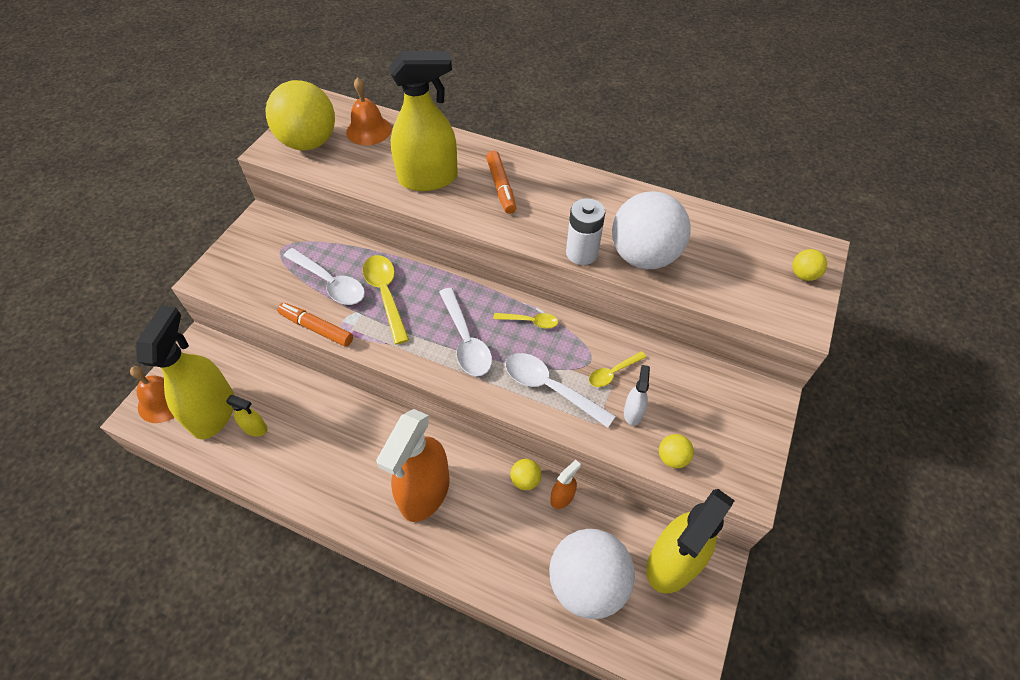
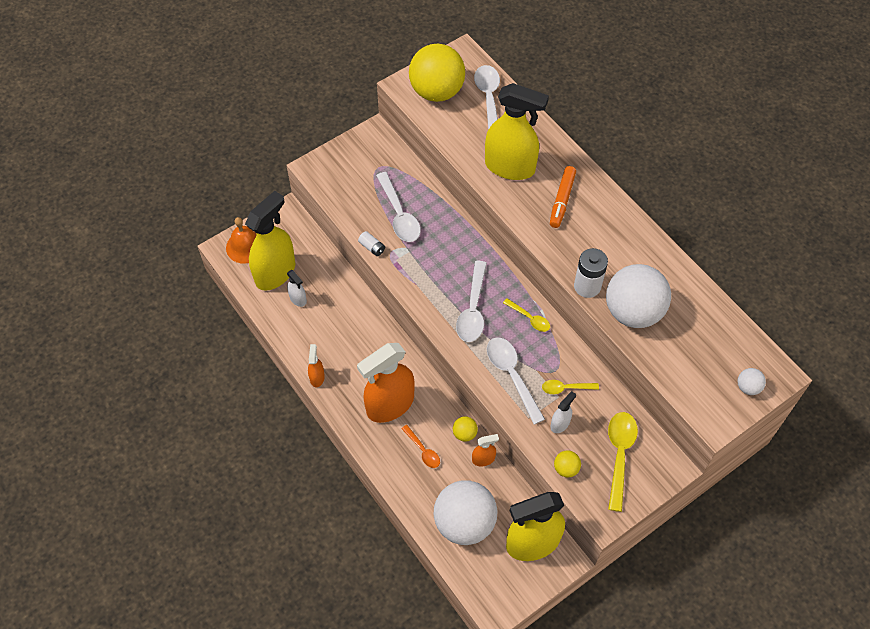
camera: 30 degrees right, 5 degrees up
(255, 428) = (298, 299): yellow spray bottle -> white spray bottle
(316, 328) = (372, 247): orange marker -> white battery
(322, 505) = (317, 377): none -> orange spray bottle
(369, 130) = (488, 99): orange bell -> white spoon
(386, 295) = (435, 244): yellow spoon -> yellow spoon (619, 455)
(491, 524) = (423, 450): none -> orange spoon
(803, 275) = (748, 387): yellow ball -> white ball

